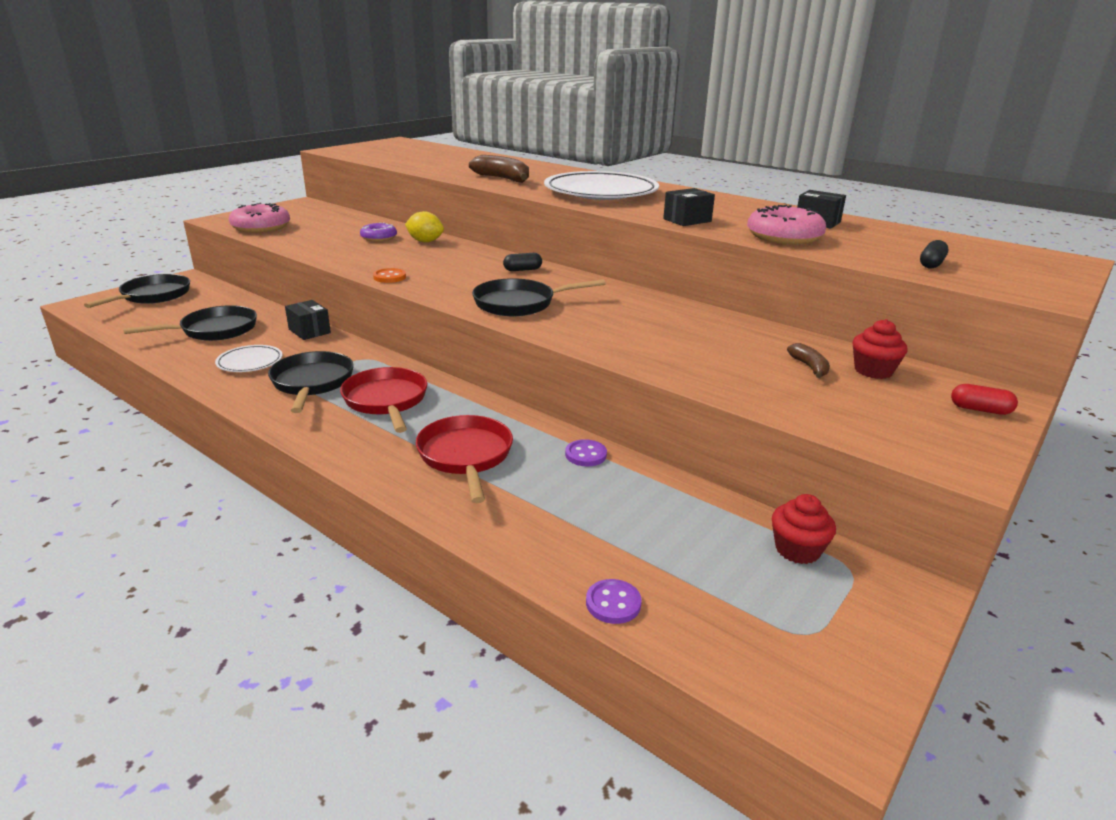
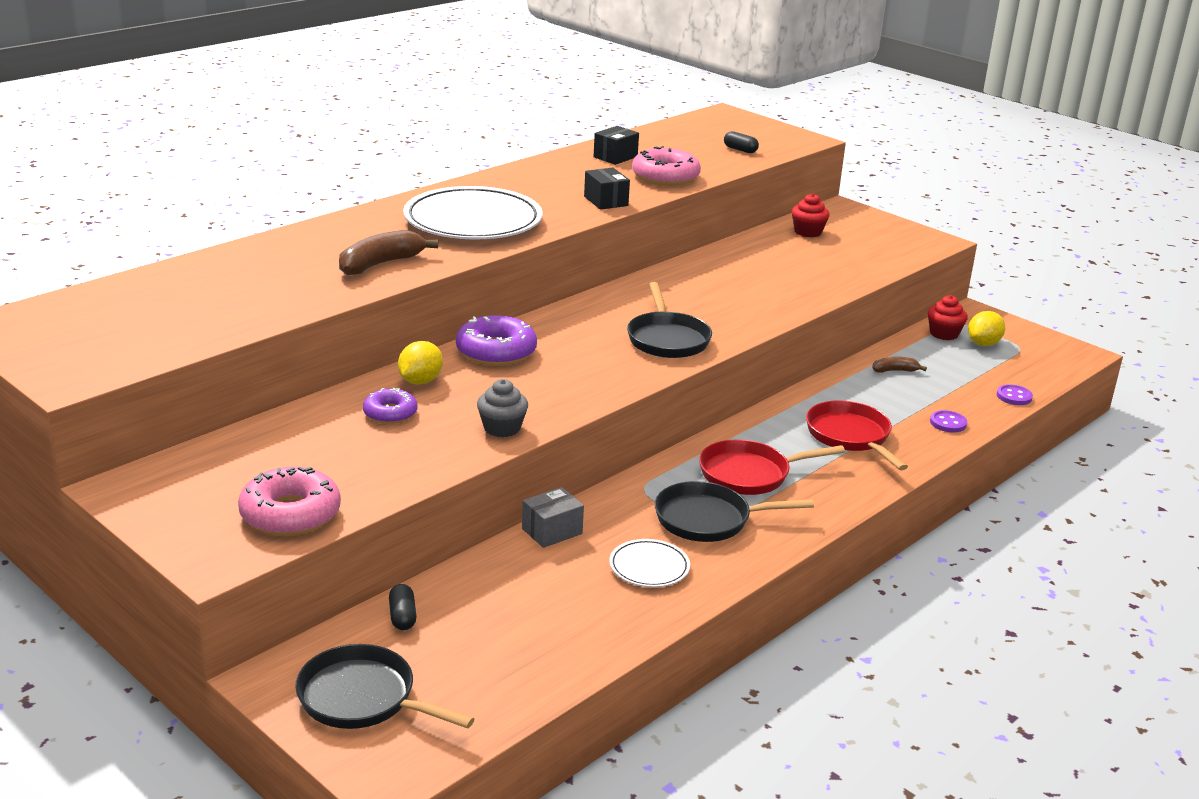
camera: 85 degrees left, 0 degrees up
(214, 330) = (536, 609): black pan -> none
(309, 331) = (552, 531): black box -> grey box
(355, 261) = (502, 428): none -> grey cupcake
(389, 277) = (573, 405): orange button -> none
(466, 456) = (850, 436): red pan -> red pan turned 75 degrees clockwise
(476, 256) = (496, 351): none -> purple donut
(522, 270) = (555, 329): black capsule -> black capsule (402, 616)
(586, 455) = (840, 386): purple button -> purple button (948, 423)
(790, 589) = (983, 344): none -> yellow lemon
(809, 367) = (804, 249): brown banana -> brown banana (895, 371)
(980, 410) = (863, 218): red capsule -> none

